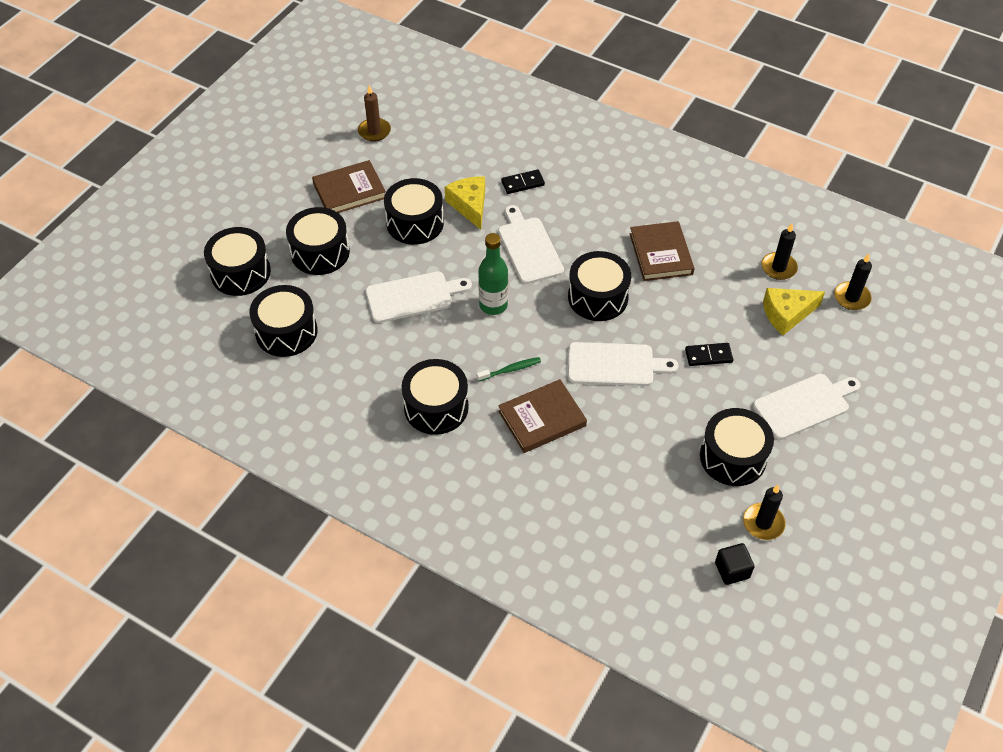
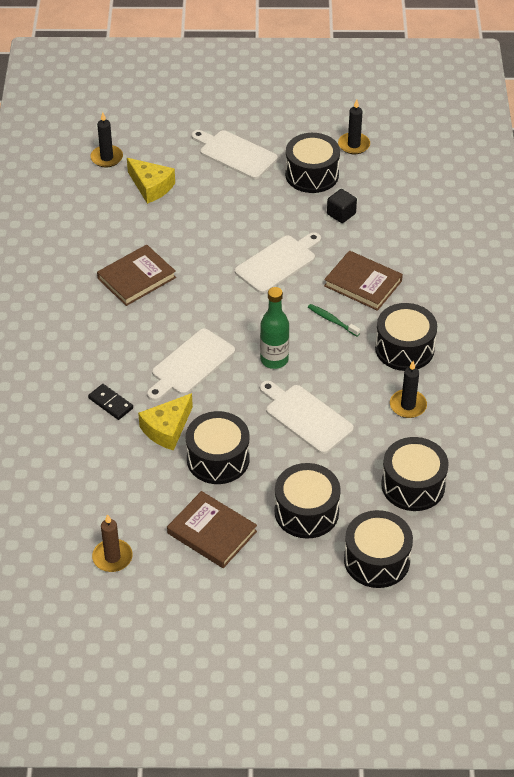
camera: 120 degrees left, 5 degrees down
(598, 297) = (215, 298): black drum -> none
(615, 365) = (278, 263): white cutting board -> white cutting board turned 75 degrees clockwise
(708, 356) = (227, 215): black domino -> none
(732, 570) = (402, 148): black cube -> black cube (341, 214)
(778, 268) = (102, 205): black candle -> black candle (408, 405)

